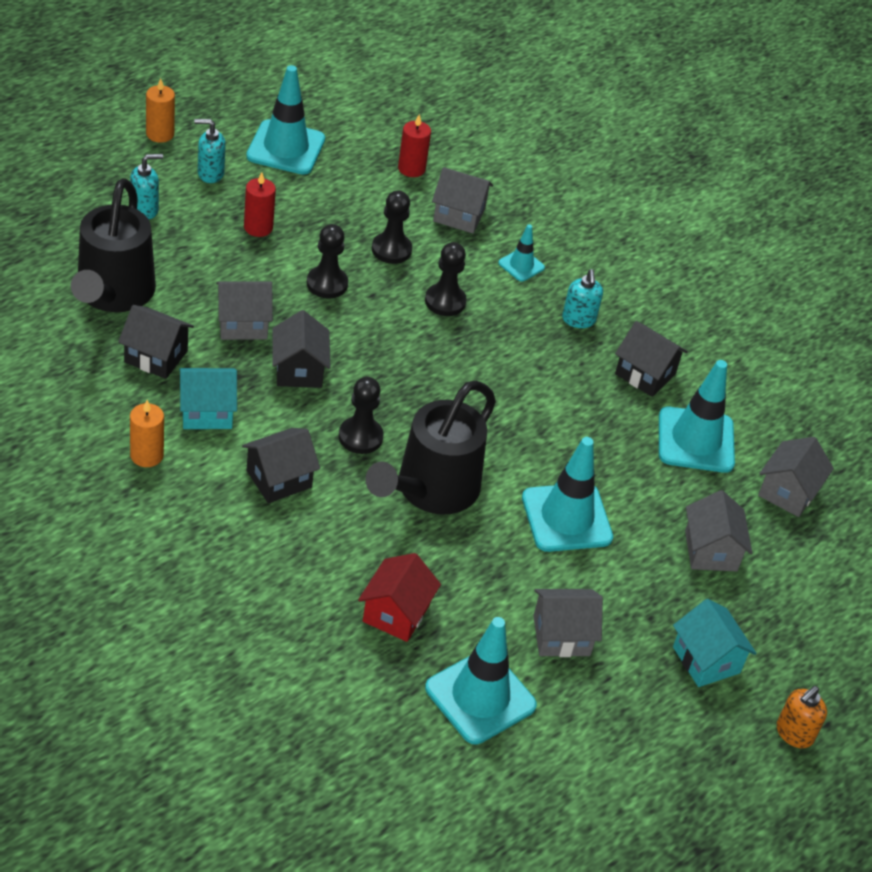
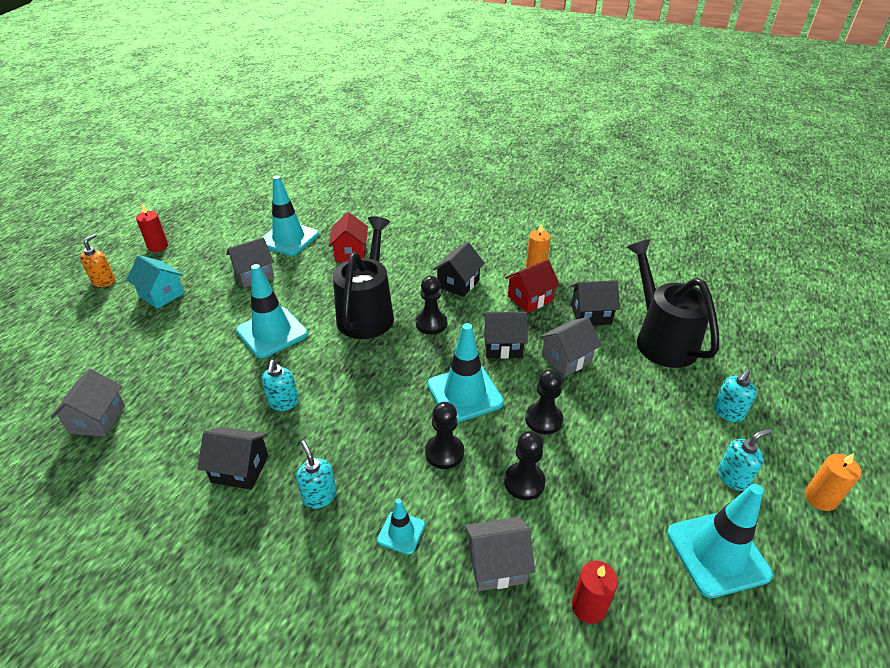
camera: 160 degrees right, 5 degrees down
(207, 412) = (530, 298): turquoise house -> red house
(258, 227) = (640, 443): red candle -> red candle (158, 246)
(299, 370) = (503, 346): black house -> black house turned 60 degrees counterclockwise
(582, 420) = (283, 402): none -> turquoise soap dispenser
(695, 440) = (183, 428): turquoise traffic cone -> turquoise traffic cone (465, 394)
(710, 551) = (163, 352): grey house -> none

